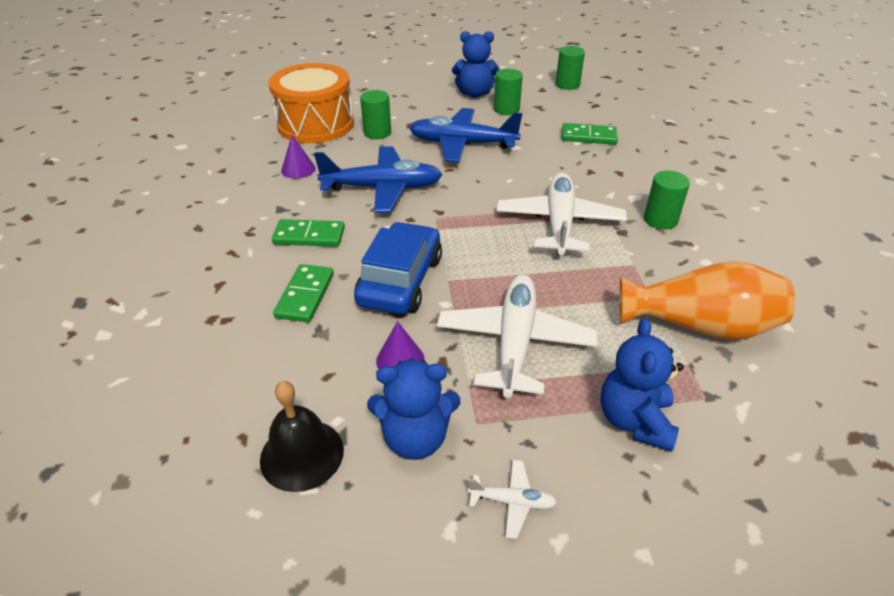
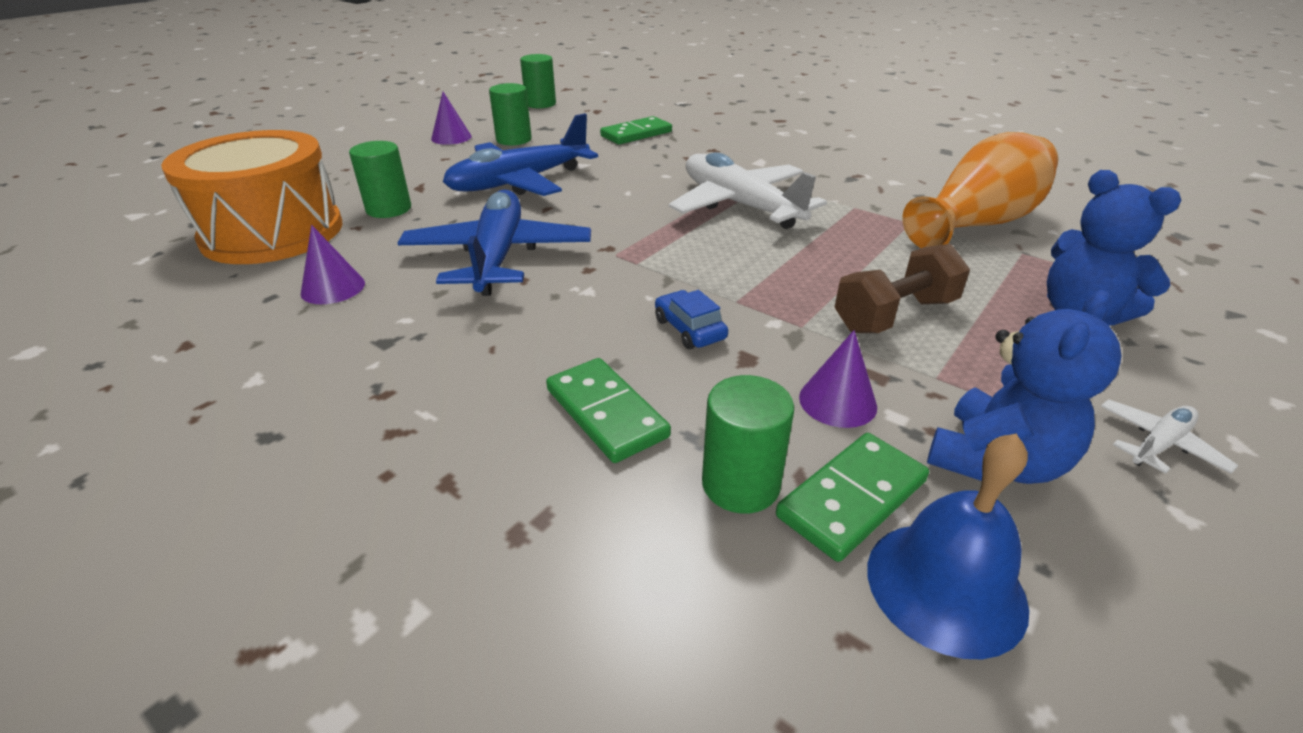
camera: 45 degrees left, 5 degrees down
(302, 454) = (945, 586): black bell -> blue bell
(309, 236) = (488, 348): green domino -> green domino (851, 498)
(383, 188) = (498, 256): blue plane -> blue plane turned 45 degrees counterclockwise
(400, 280) = (689, 329): blue car -> blue car, size x0.45
(475, 93) = (451, 137): blue teddy bear -> purple cone
(515, 342) = (894, 315): white plane -> brown dumbbell
(660, 220) = (809, 169): green cylinder -> green cylinder (740, 484)

